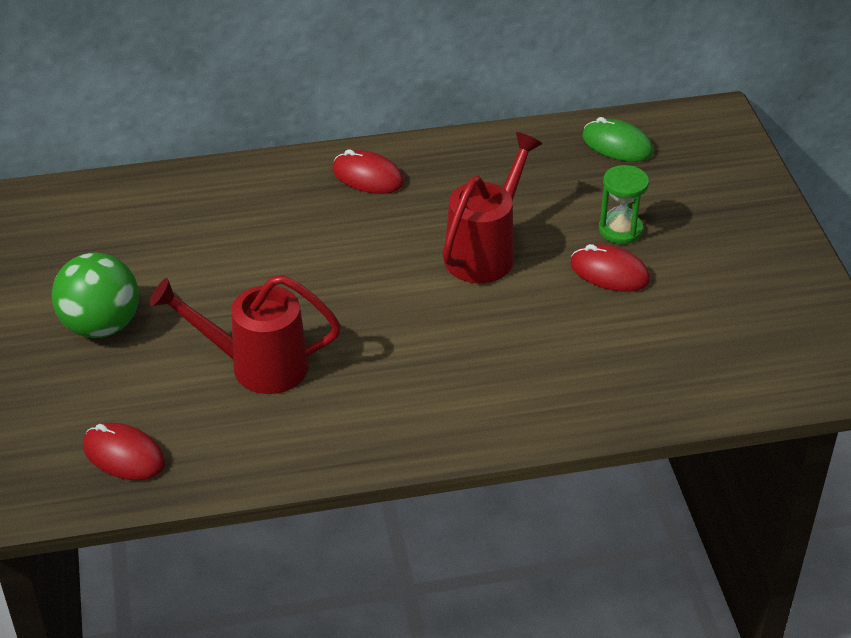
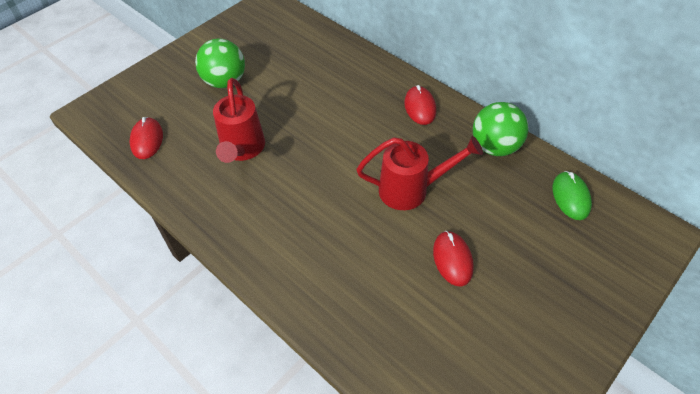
camera: 55 degrees right, 10 degrees up
(257, 366) = (242, 150): red watering can -> red watering can turned 150 degrees counterclockwise
(494, 155) = (494, 147): none -> green ball
(620, 230) = (496, 243): green hourglass -> none

